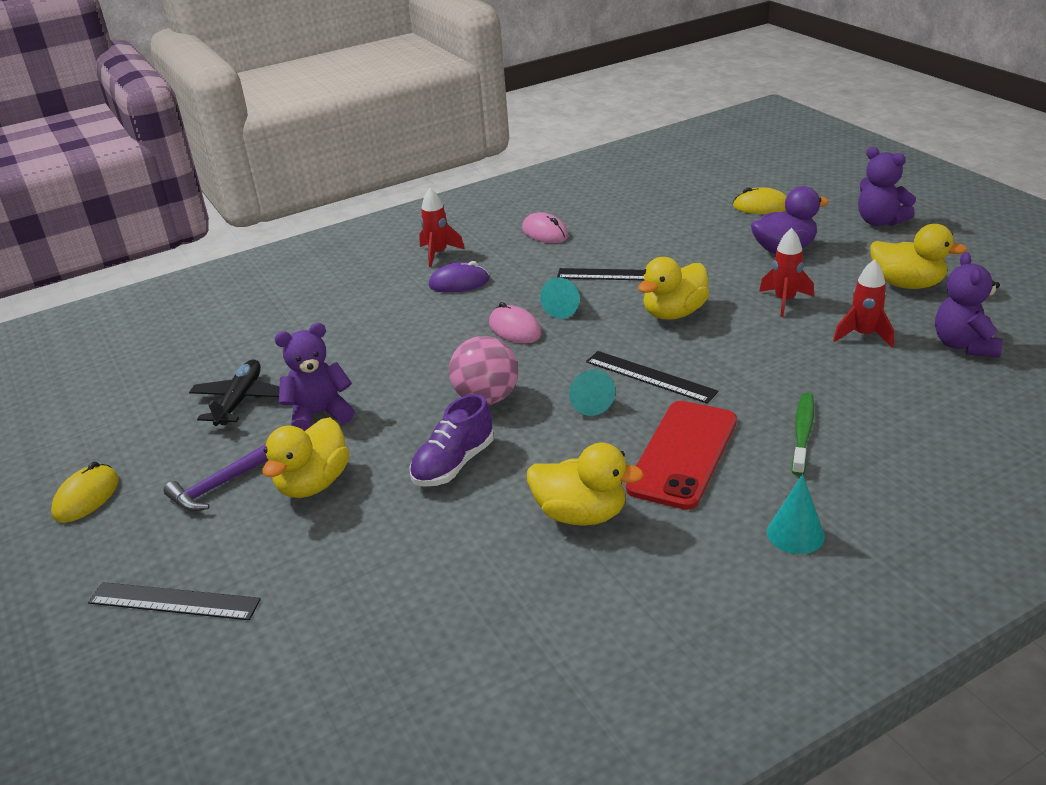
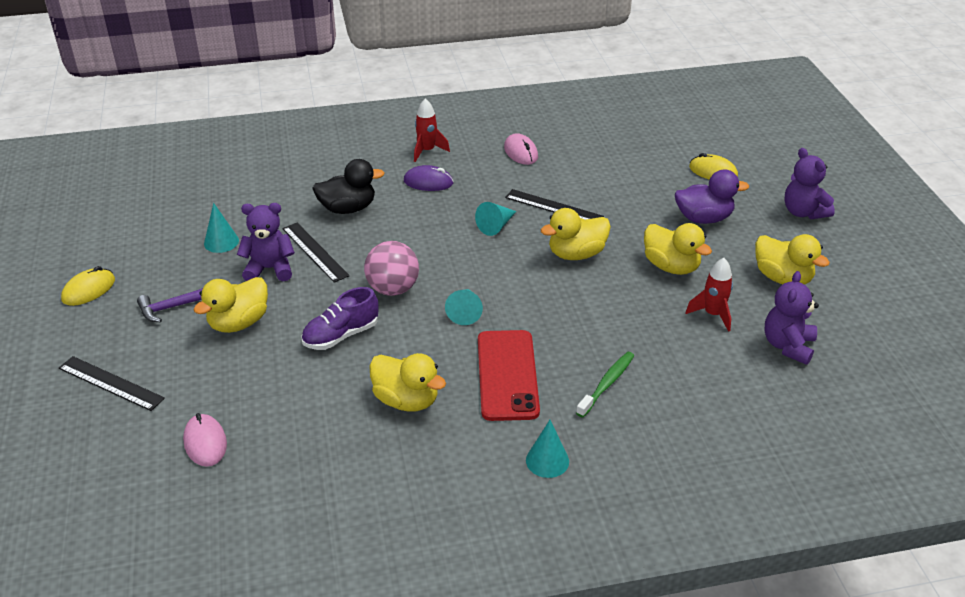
camera: 15 degrees right, 5 degrees up
(240, 400) = (221, 242): black plane -> turquoise cone
(380, 330) = (348, 208): none -> black duck
(515, 329) = (447, 235): pink mouse -> pink mouse (205, 443)
(650, 376) = (523, 304): black ruler -> black ruler (315, 251)
(683, 454) = (507, 375): red phone -> red phone turned 45 degrees counterclockwise
(785, 301) = (671, 266): red rocket -> yellow duck

